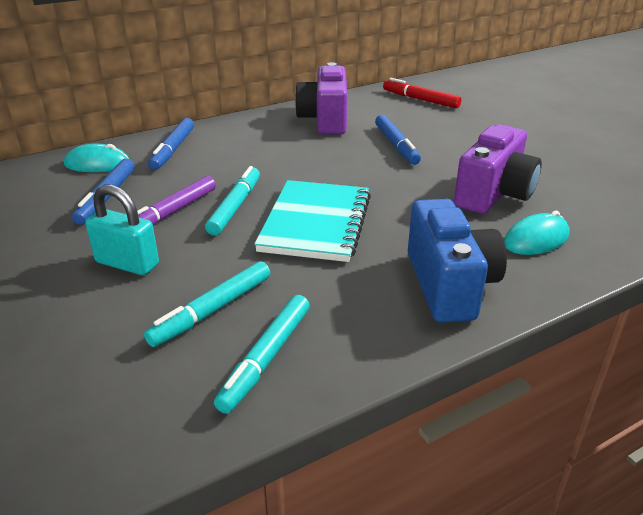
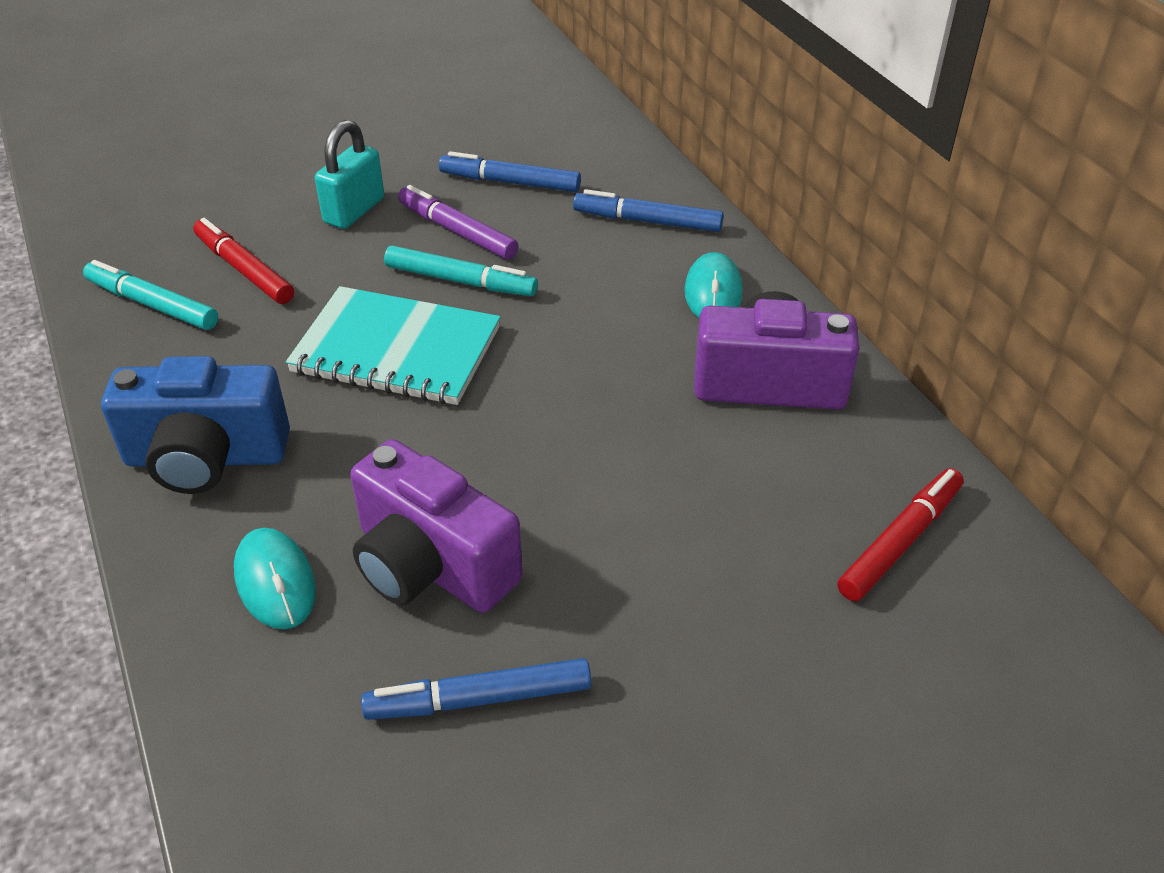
camera: 95 degrees right, 10 degrees up
(97, 164) = (607, 165): turquoise mouse -> turquoise mouse (713, 292)
(212, 310) = (244, 270): turquoise marker -> red marker
(396, 145) = (646, 465): blue marker -> blue marker (479, 699)

